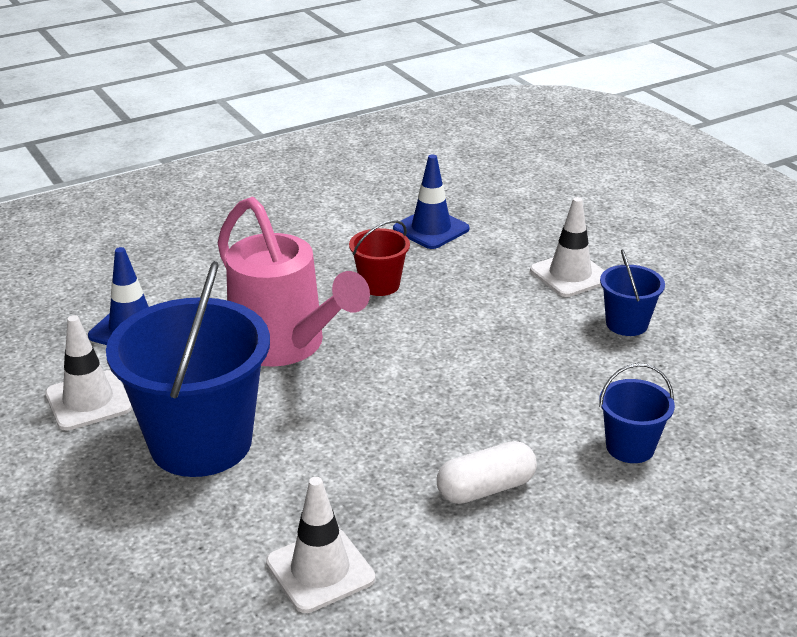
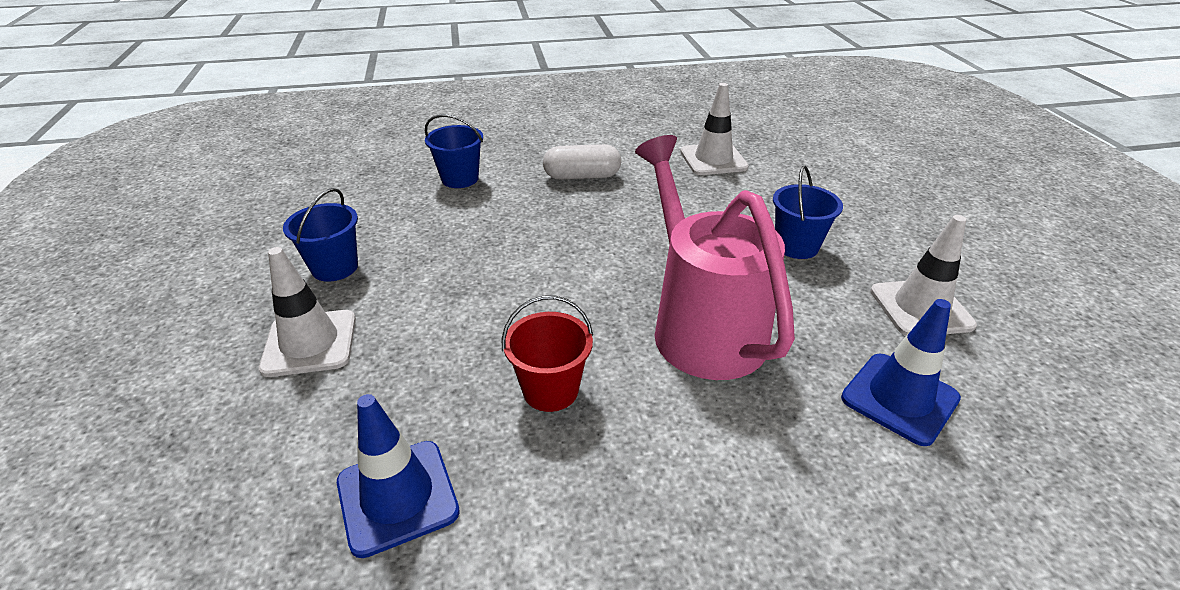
camera: 160 degrees left, 5 degrees up
(201, 443) = (796, 246): blue bucket -> blue bucket, size x0.47

